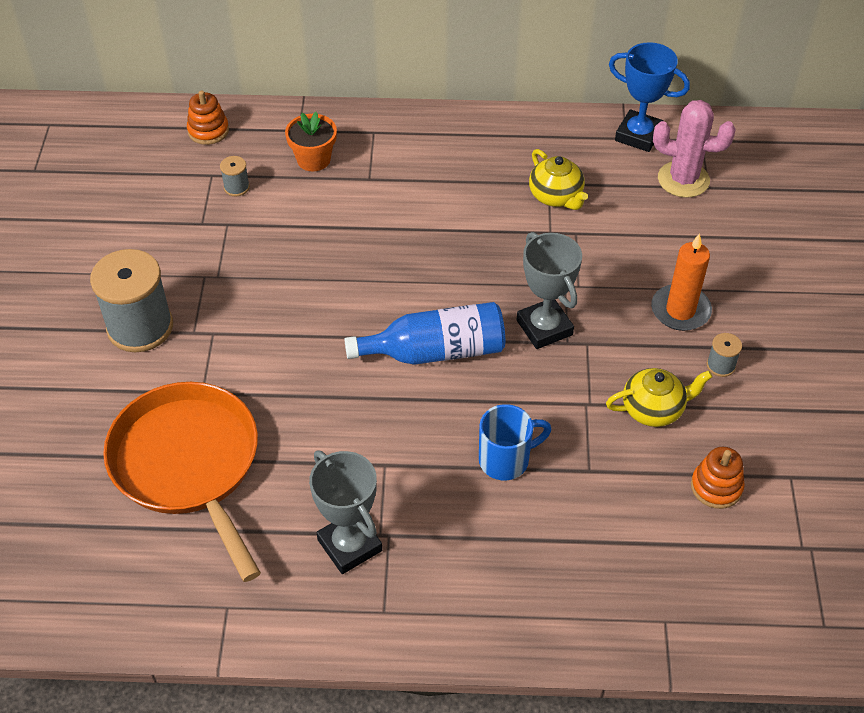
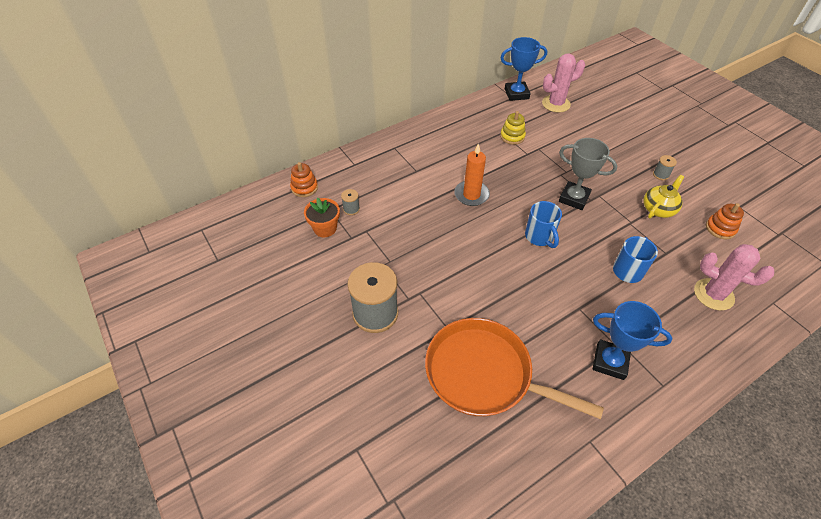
camera: 35 degrees left, 0 degrees up
(313, 159) = (378, 175): orange flower pot -> orange flower pot (325, 228)
(349, 545) = (610, 362): grey trophy -> blue trophy
(435, 351) = (539, 237): blue bottle -> blue mug
(556, 196) = (512, 137): yellow teapot -> yellow stacking toy
(589, 558) = (713, 294): none -> pink cactus
(680, 310) = (618, 160): orange candle -> orange candle (471, 195)

